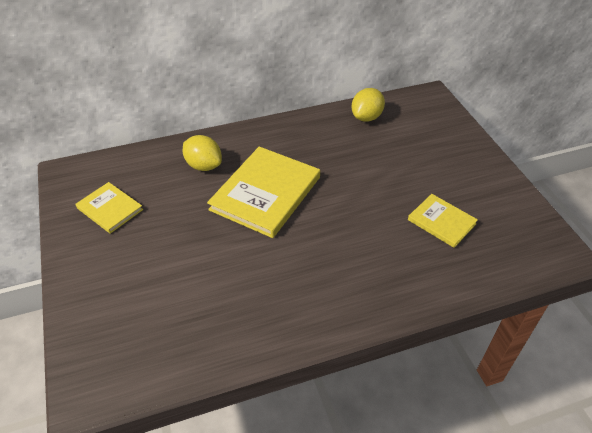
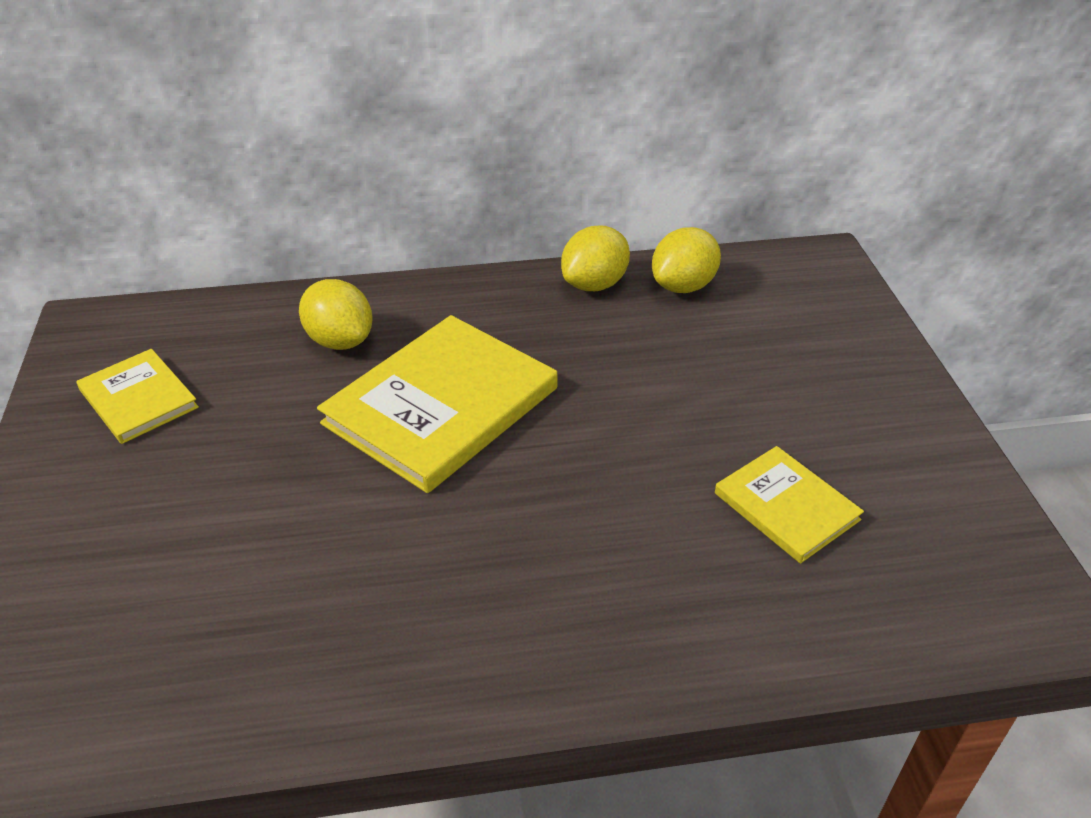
camera: 10 degrees right, 5 degrees down
(323, 121) = (594, 284): none -> yellow lemon

